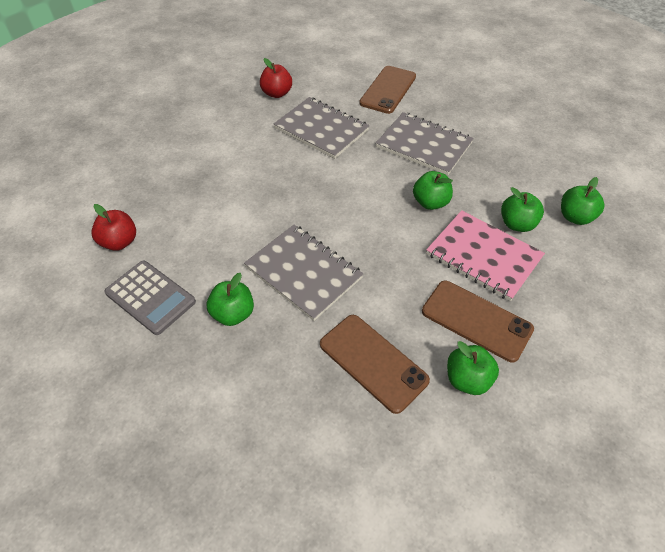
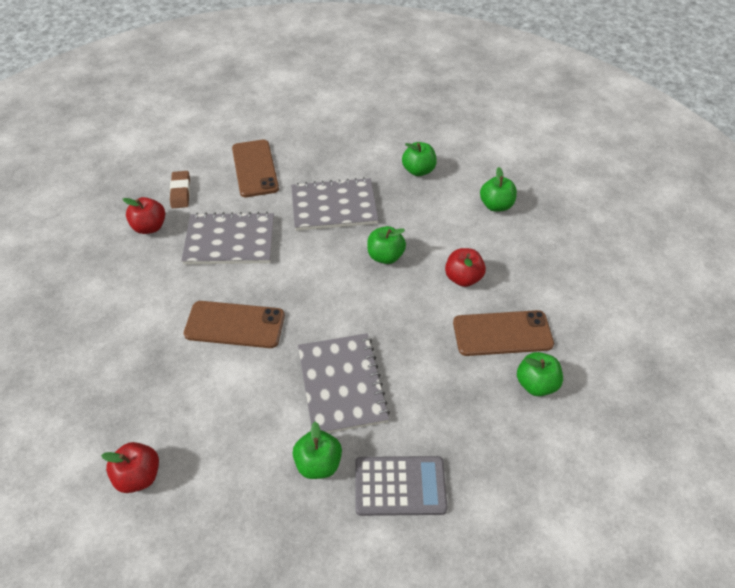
camera: 40 degrees left, 0 degrees up
(150, 297) = (227, 504): grey calculator -> grey calculator (400, 486)
(303, 272) = (342, 384): grey notebook -> grey notebook turned 75 degrees clockwise
(319, 81) = (180, 192): none -> brown eraser
(373, 362) = (463, 419): brown phone -> brown phone (235, 324)
(483, 256) = (462, 278): pink notebook -> red apple
(517, 224) = (462, 236): green apple -> green apple (418, 170)

